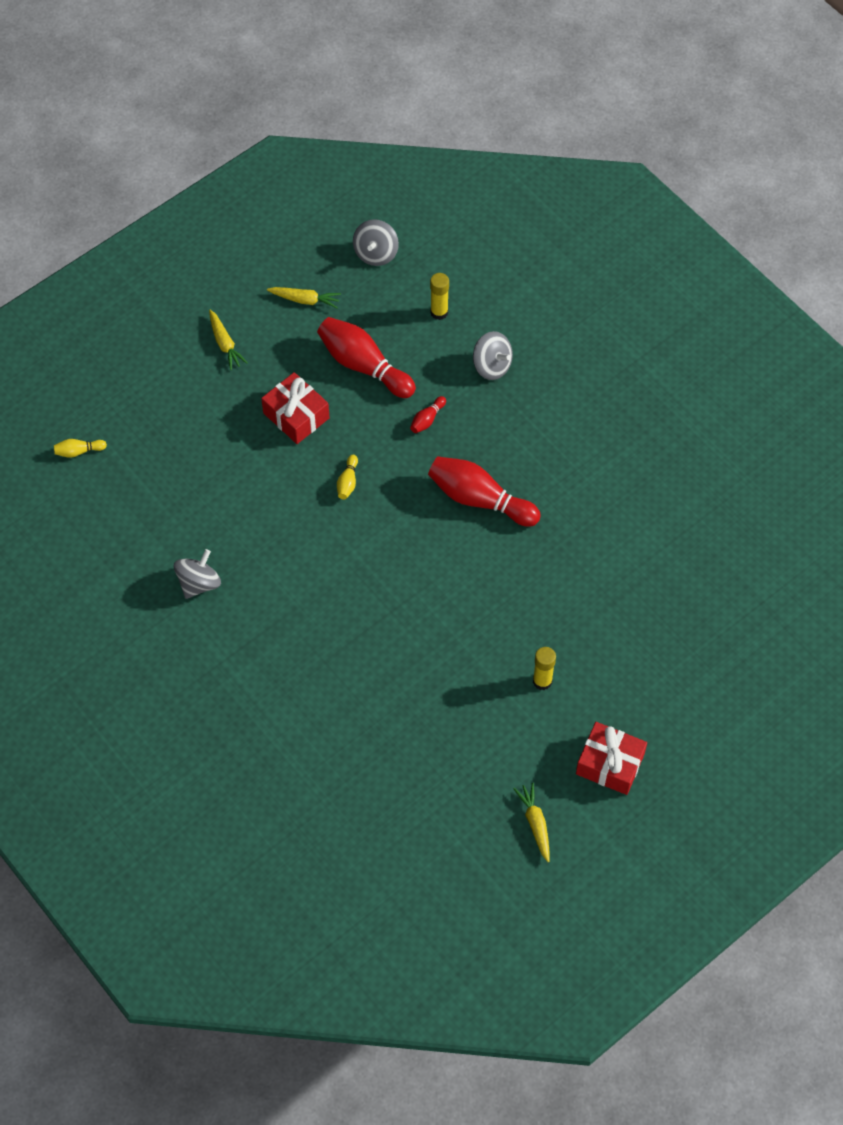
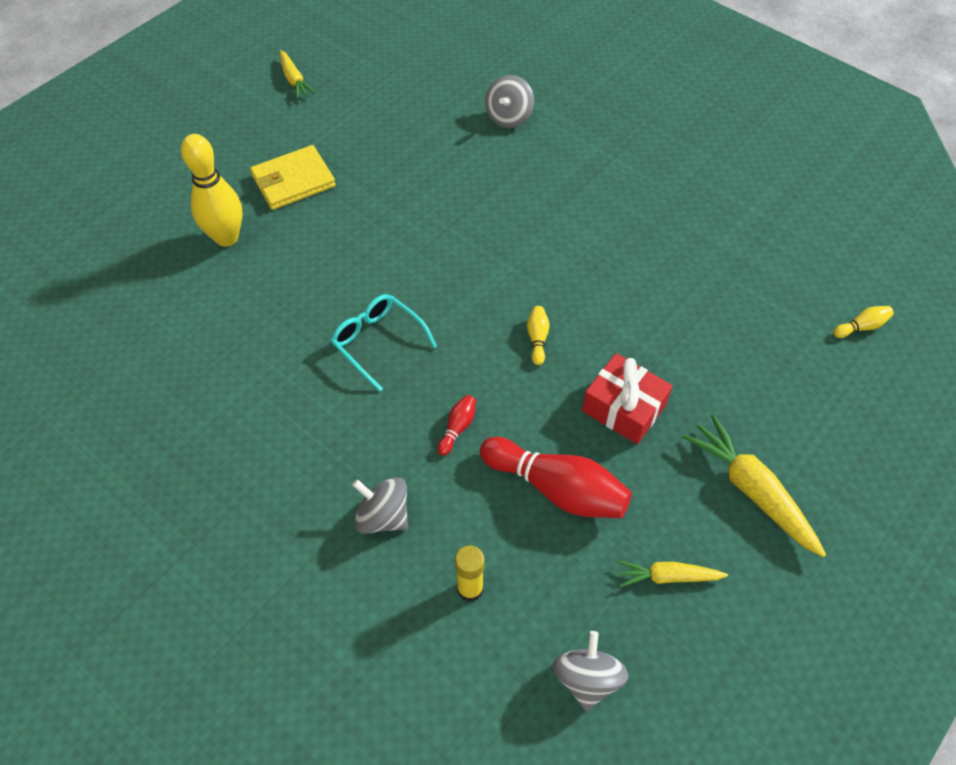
camera: 170 degrees right, 5 degrees down
(199, 583) = (664, 217): grey spinning top -> grey spinning top (509, 117)
(225, 344) = (751, 490): yellow carrot -> yellow carrot, size x1.69
(480, 499) = (378, 342): red bowling pin -> turquoise glasses
(542, 681) = (293, 181): yellow glue stick -> yellow wallet
(607, 624) = (226, 238): none -> yellow bowling pin
(610, 764) = (226, 127): red gift -> none

